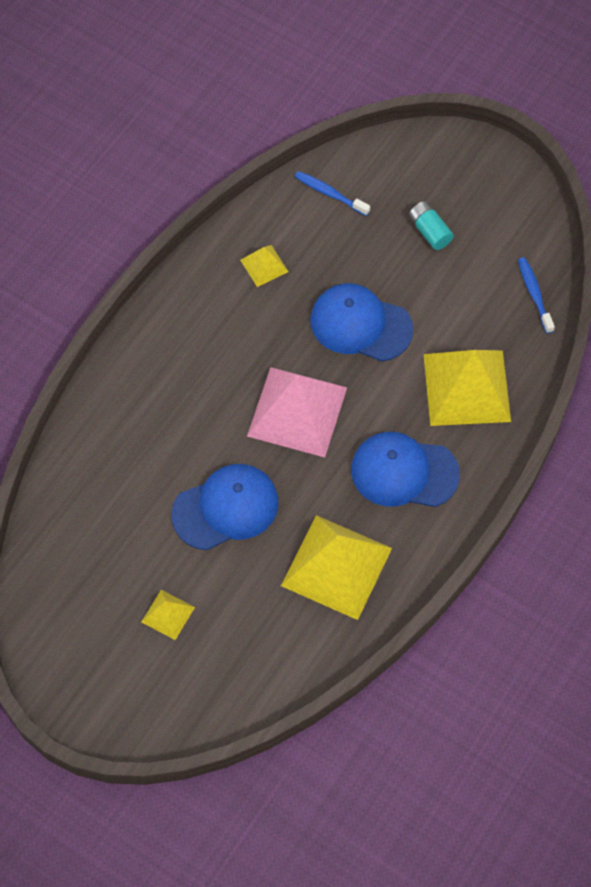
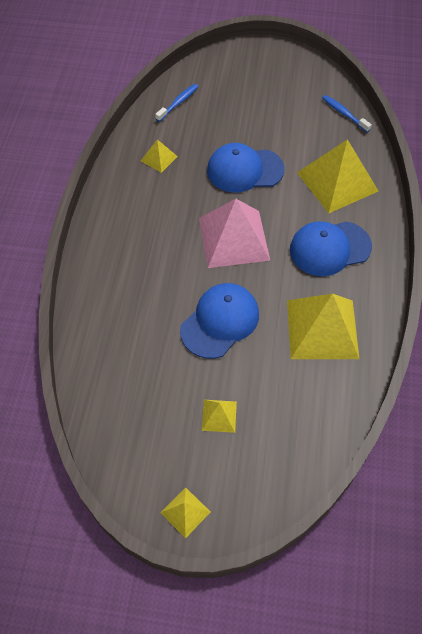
camera: 25 degrees left, 5 degrees down
(81, 698) = (185, 512): none -> yellow pyramid
(329, 193) = (178, 102): blue toothbrush -> blue toothbrush turned 120 degrees clockwise
(429, 231) = (256, 102): turquoise battery -> none

